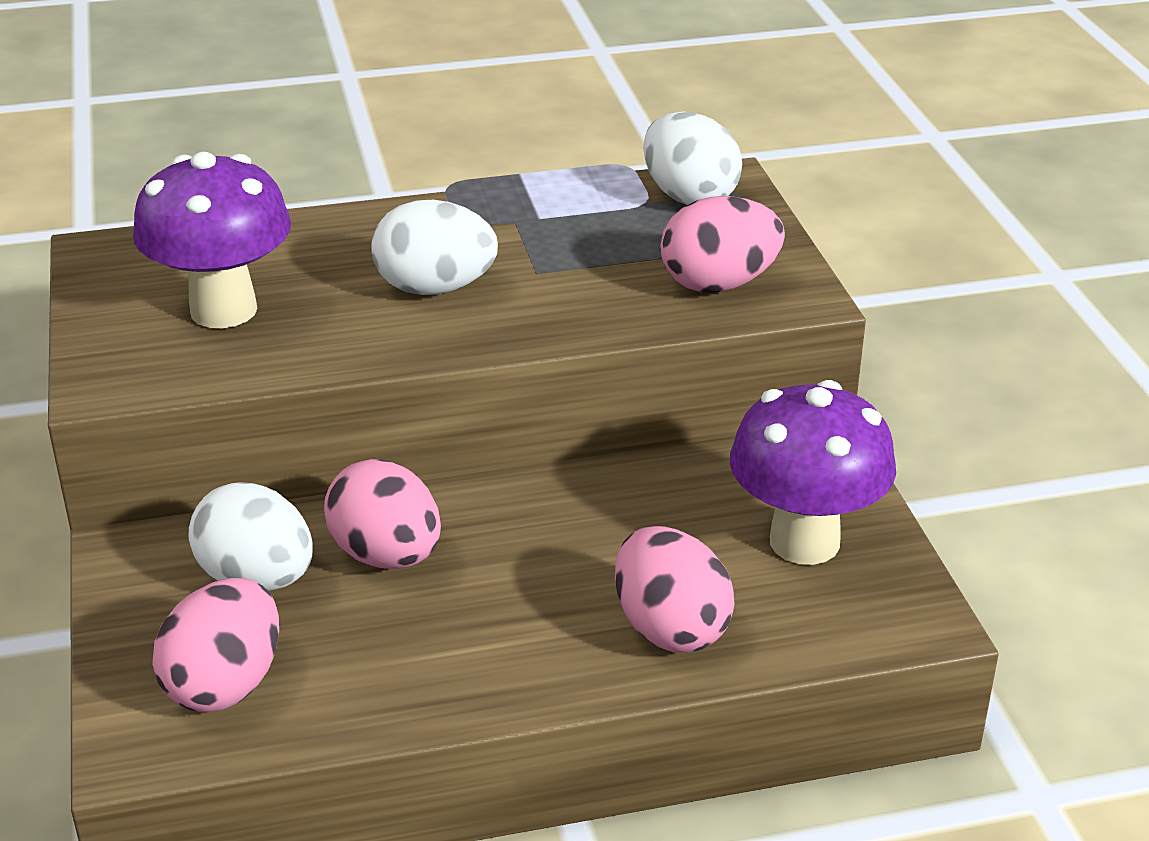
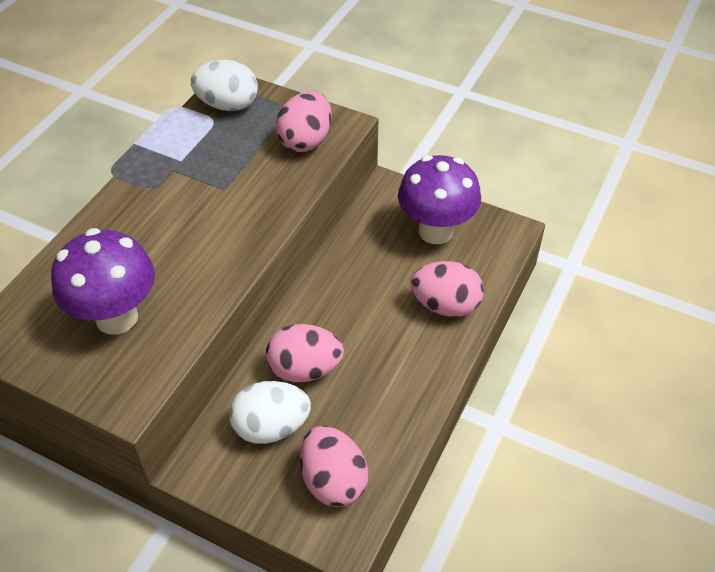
camera: 50 degrees left, 15 degrees up
(435, 288) = (195, 230): white egg -> none

